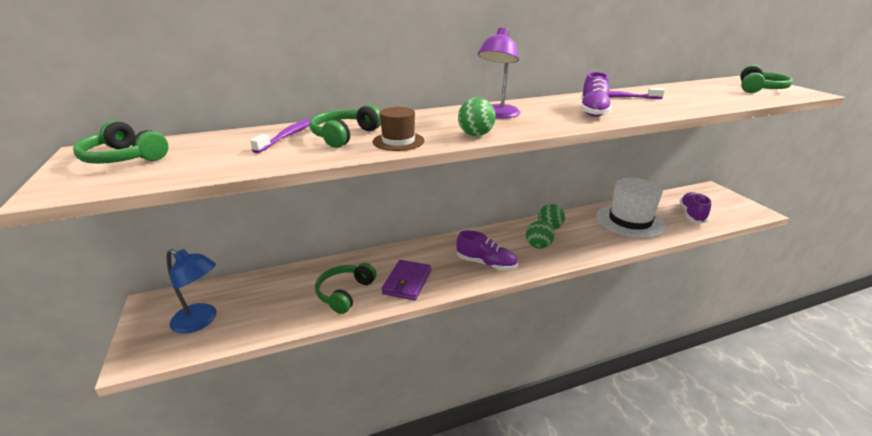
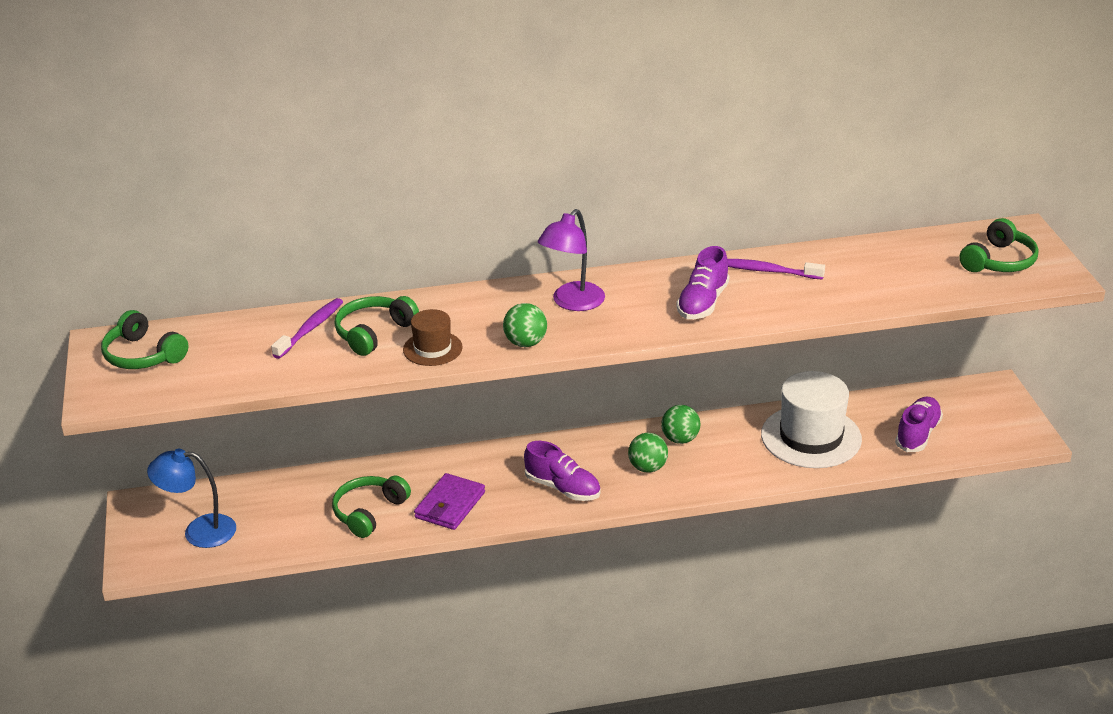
camera: 10 degrees right, 5 degrees up
(201, 321) = (199, 531): blue lamp -> blue lamp turned 150 degrees clockwise

